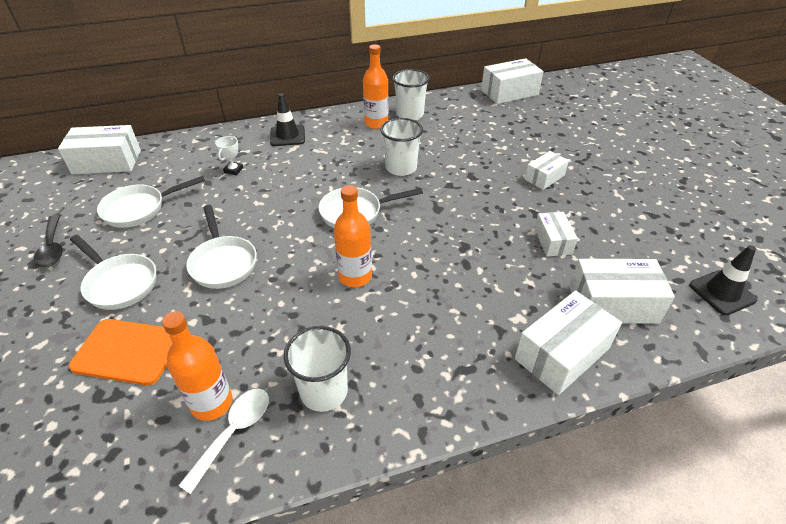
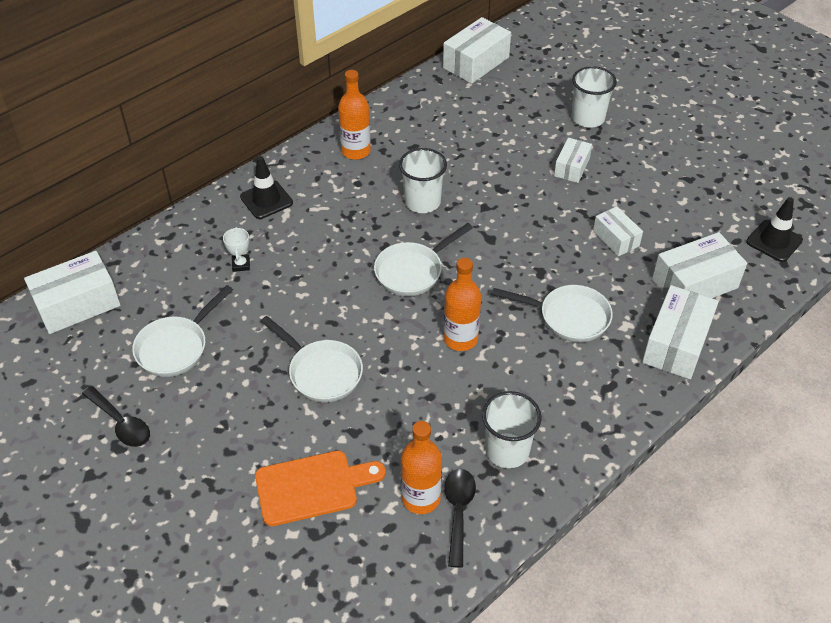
camera: 25 degrees left, 5 degrees up
(119, 283) = (234, 431): white pan -> white pan (568, 317)
(234, 432) = (458, 511): white spoon -> black spoon
(410, 114) = (385, 127): white cup -> white cup (588, 118)

